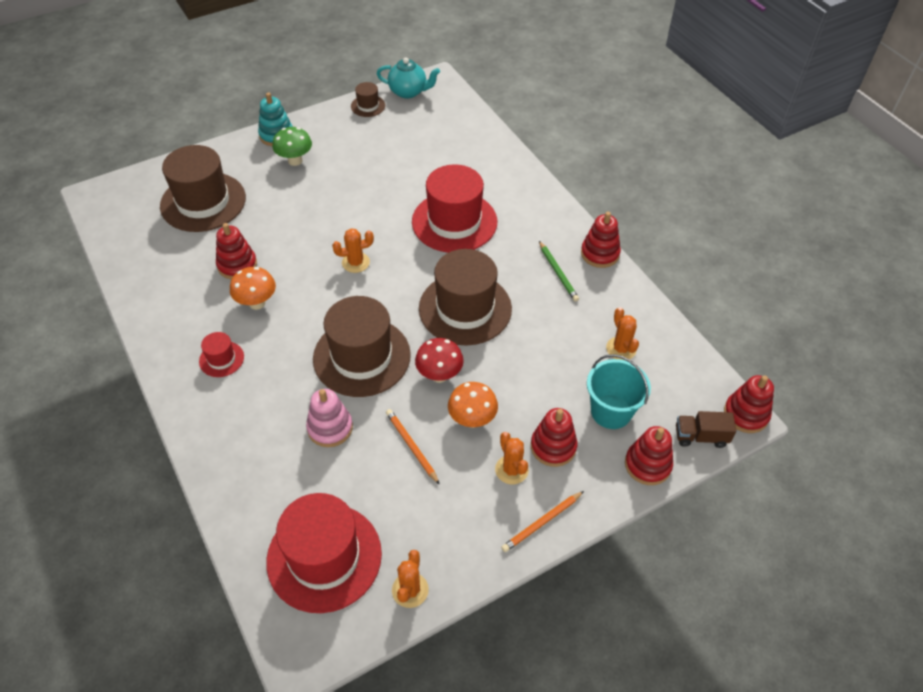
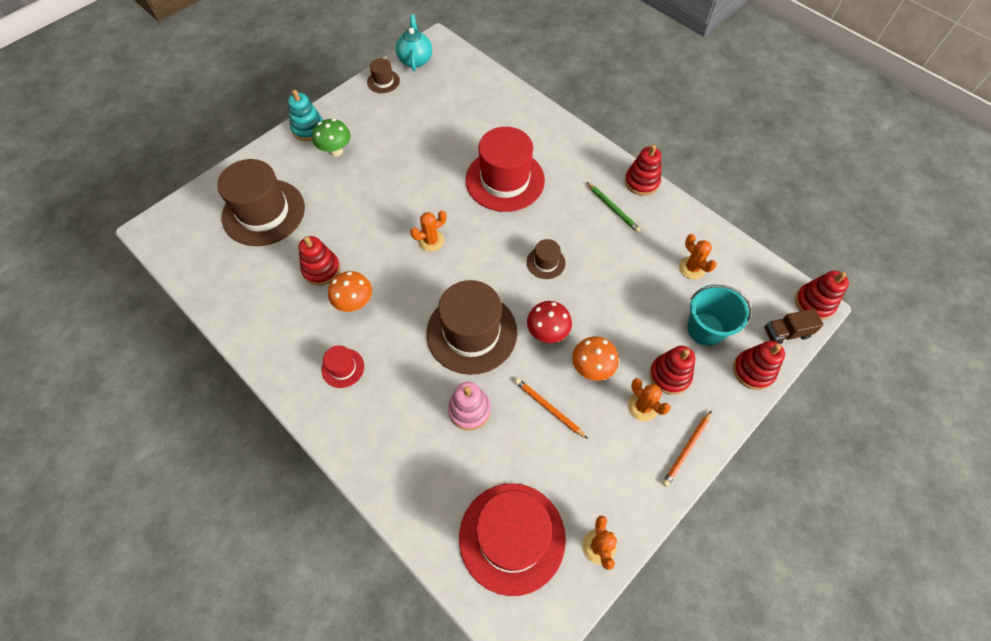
camera: 15 degrees left, 10 degrees up
(408, 92) = (415, 60): turquoise teapot -> turquoise teapot turned 90 degrees counterclockwise
(465, 308) = (545, 262): brown hat -> brown hat, size x0.45

